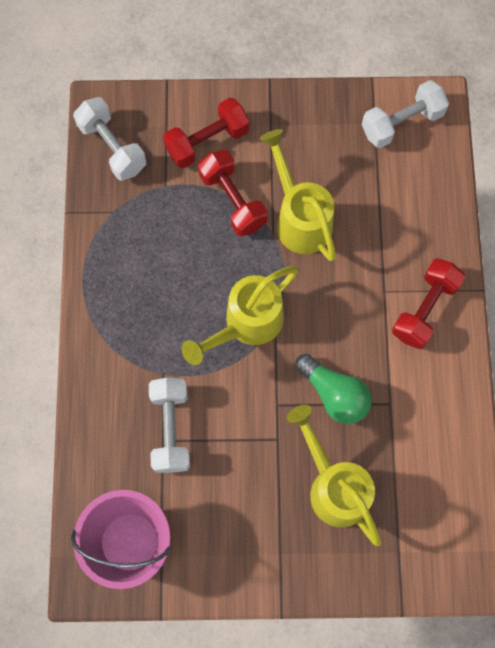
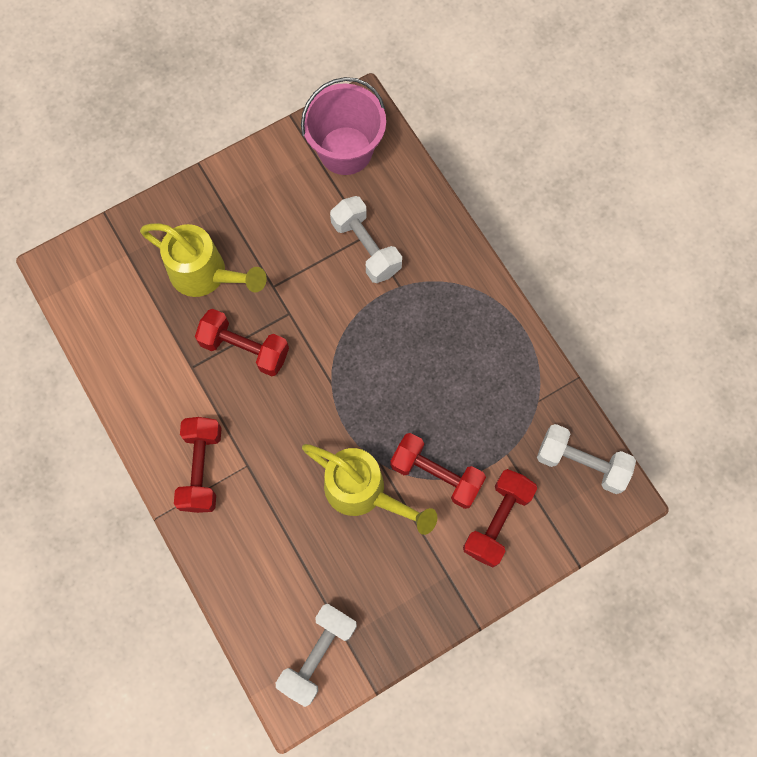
camera: 150 degrees right, 0 degrees up
(245, 325) = (355, 365): yellow watering can -> none
(334, 394) = (245, 348): green light bulb -> red dumbbell

